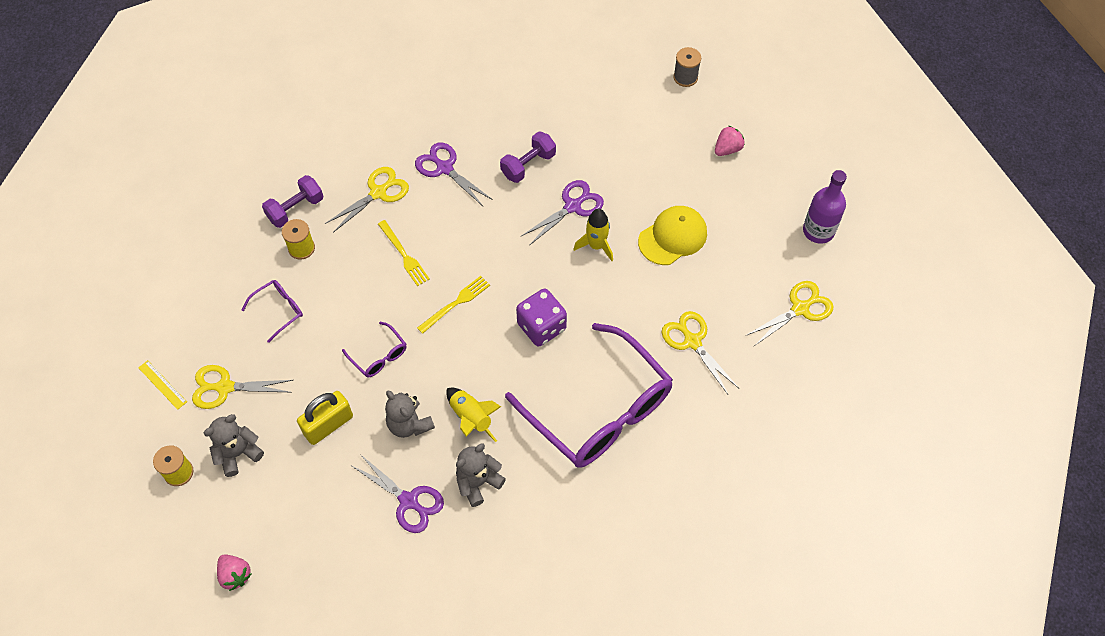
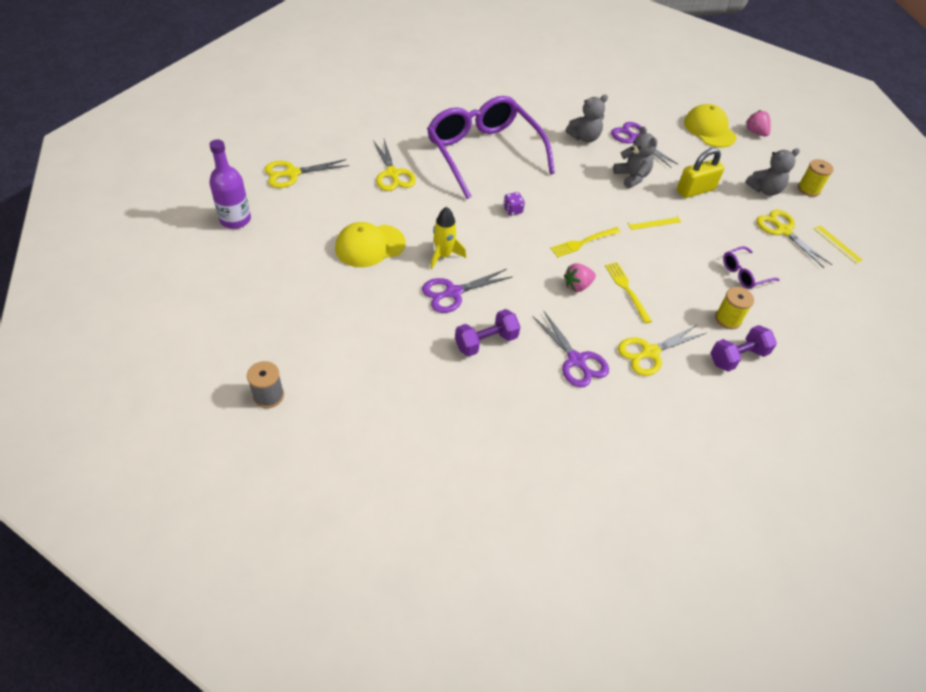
camera: 170 degrees left, 10 degrees down
(225, 387) = (783, 230): yellow scissors -> yellow scissors turned 135 degrees counterclockwise
(303, 558) = (709, 129): none -> yellow cap
(378, 355) = (654, 222): purple glasses -> yellow ruler
(471, 418) = (583, 170): yellow rocket -> none
(541, 327) = (512, 210): purple dice -> purple dice, size x0.49
(727, 149) = (271, 307): pink strawberry -> pink strawberry (577, 286)

